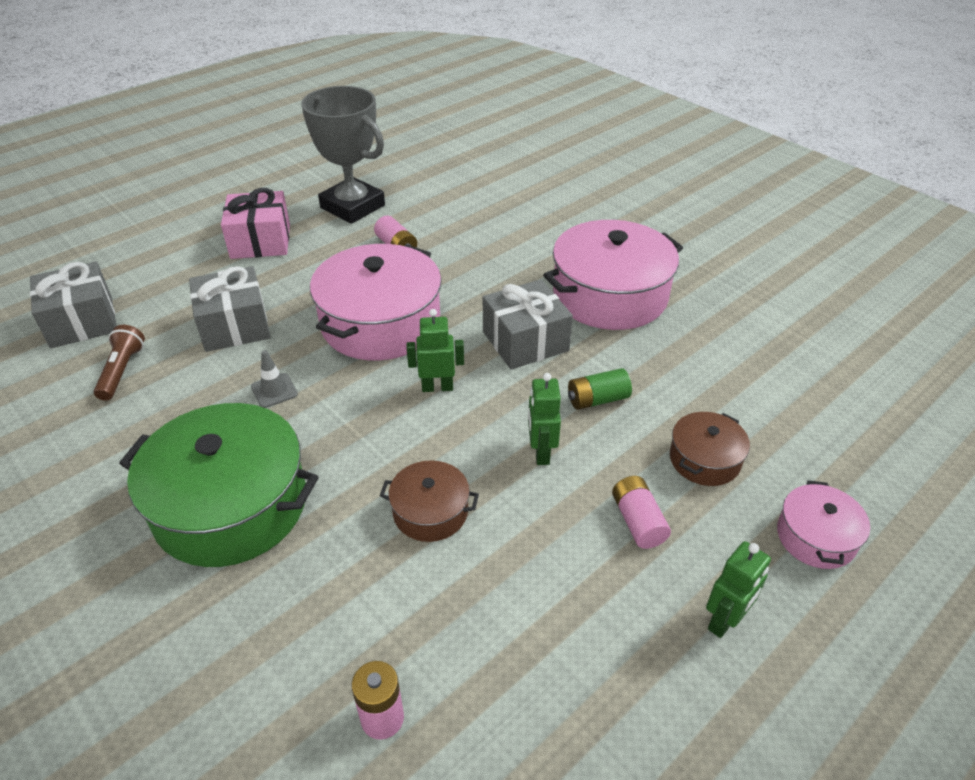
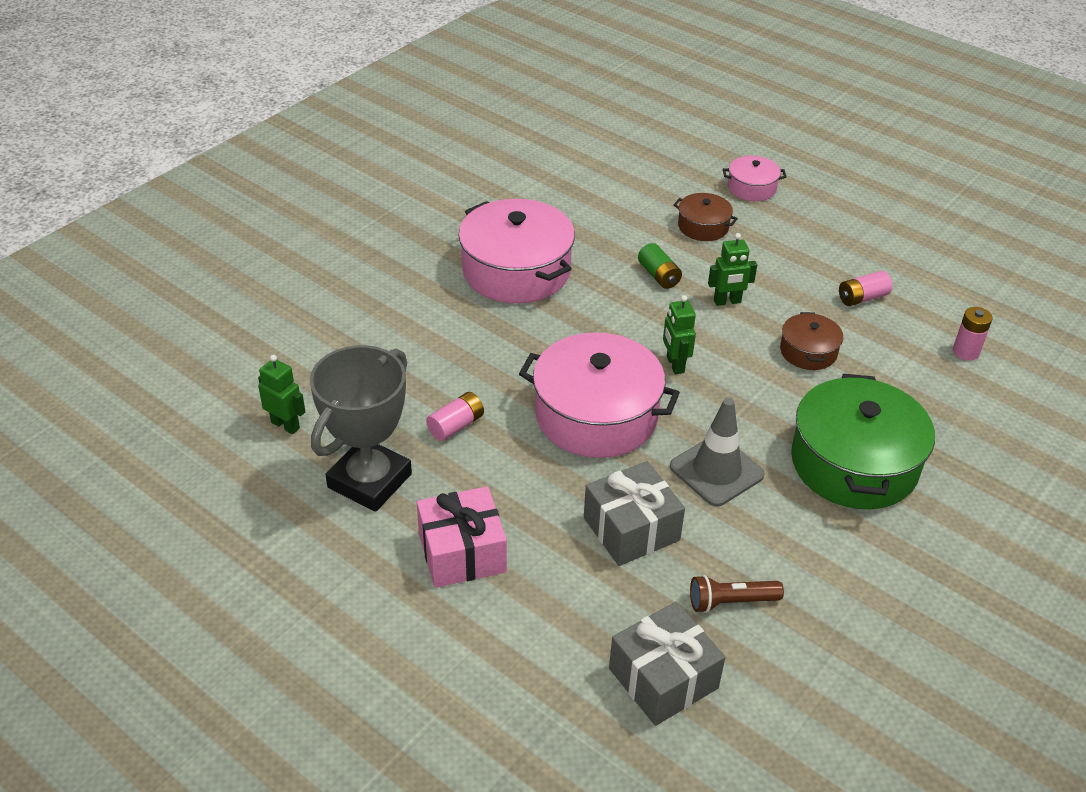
camera: 100 degrees left, 0 degrees up
(274, 390) = (716, 471): grey traffic cone -> grey traffic cone, size x1.92
(525, 341) = (597, 318): grey gift -> none
(638, 521) = (772, 256): pink battery -> pink battery (862, 298)
(725, 621) = (830, 225): green robot -> green robot (285, 425)

